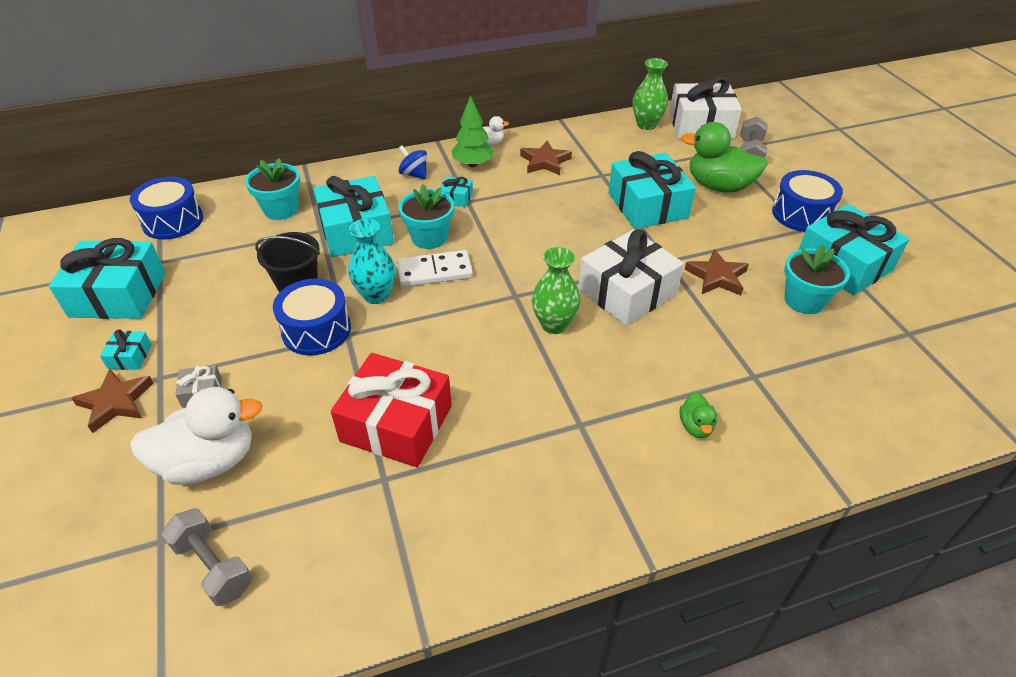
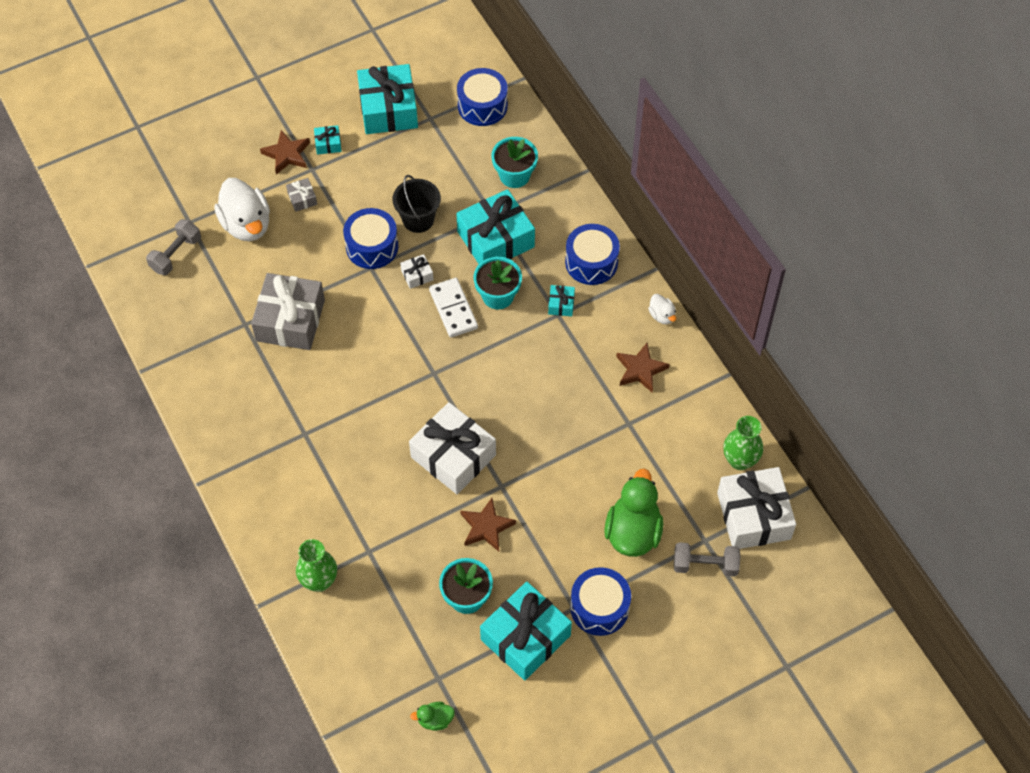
camera: 80 degrees right, 15 degrees up
(376, 295) = (417, 275): turquoise vase -> white gift
(396, 424) = (290, 320): red gift -> grey gift
(414, 174) = (591, 262): blue spinning top -> blue drum
(473, 164) = (621, 307): green tree -> none
(554, 324) = (404, 405): green vase -> green vase (319, 581)
(647, 205) = (584, 467): turquoise gift -> none
(696, 426) = (312, 509): green duck -> green duck (435, 720)

